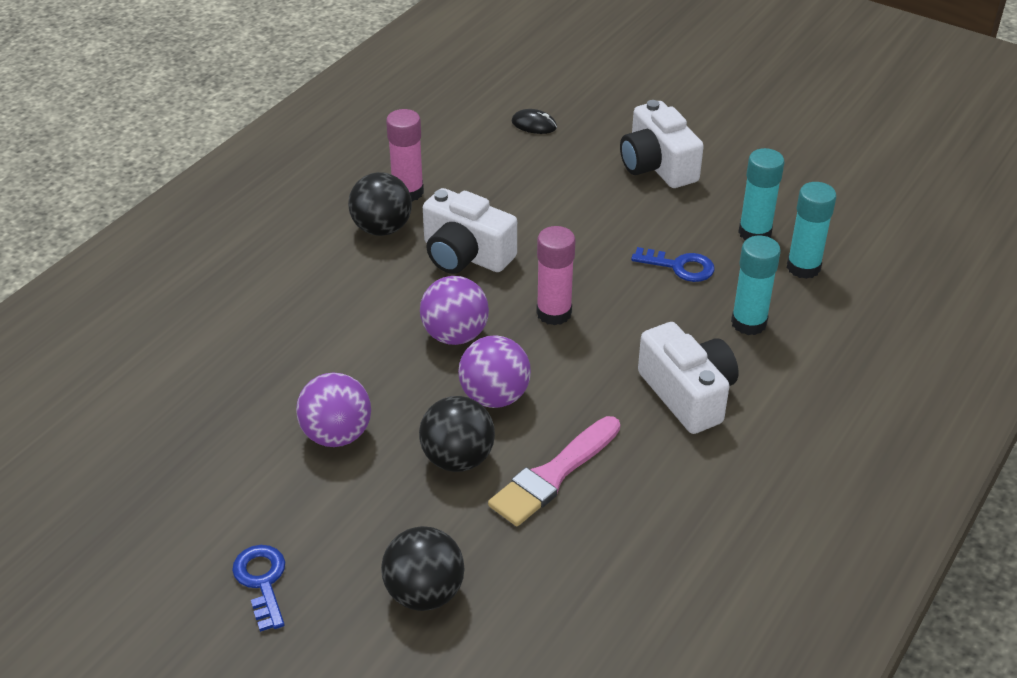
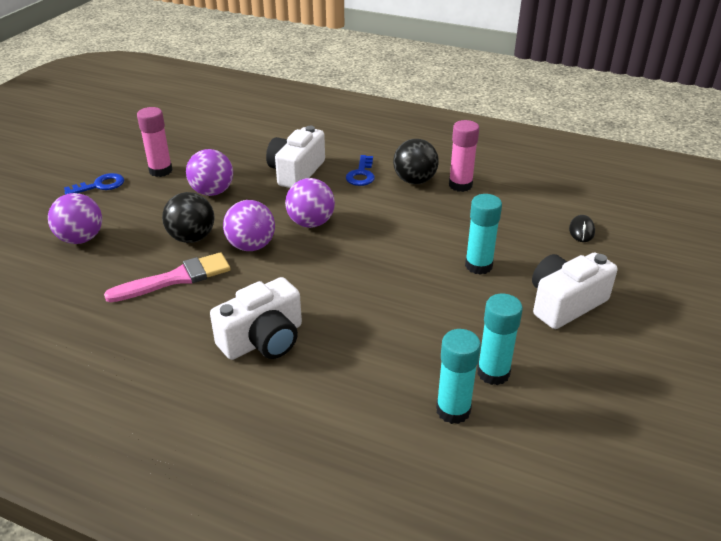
camera: 80 degrees right, 5 degrees down
(424, 593) = (81, 239): black ball -> purple ball
(465, 255) = (399, 217): white camera -> white camera (296, 172)
(553, 475) = (176, 278): pink brush -> pink brush turned 120 degrees clockwise
(554, 313) = (345, 263): pink glue stick -> pink glue stick (160, 171)
(680, 266) = (424, 326): blue key -> blue key (361, 174)
(748, 323) = (360, 373): turquoise glue stick -> turquoise glue stick (478, 266)

